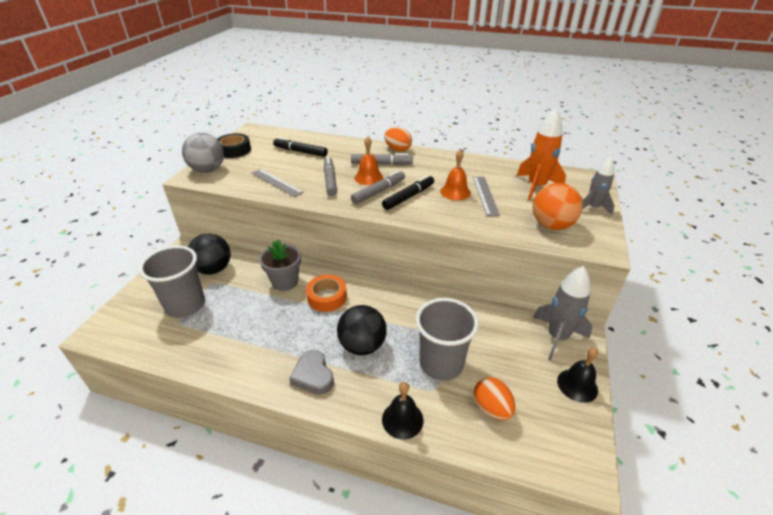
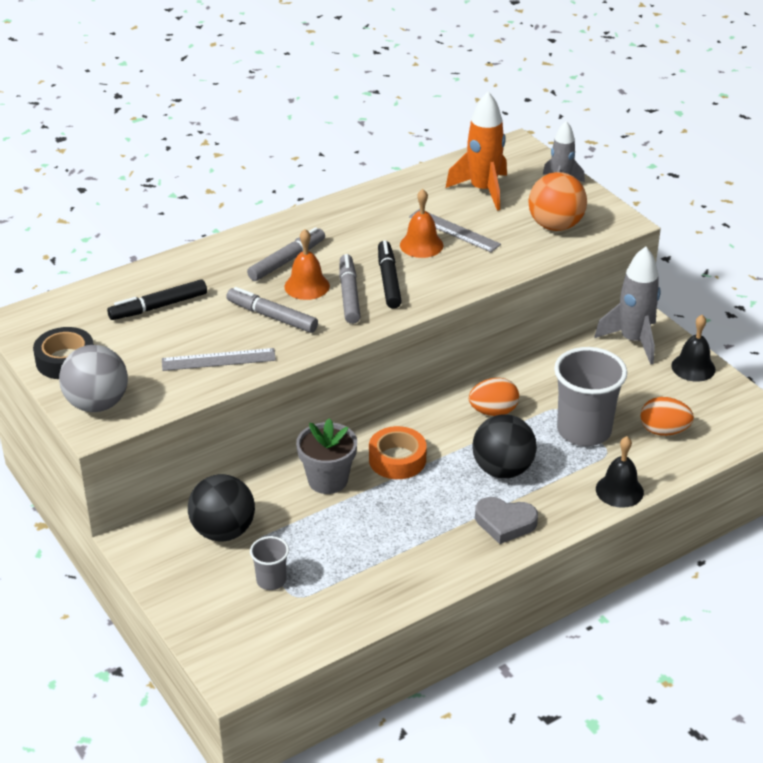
camera: 50 degrees left, 0 degrees up
(185, 305) = (271, 580): grey cup -> grey cup, size x0.49
(397, 149) = (268, 230): orange egg -> orange egg (493, 411)

